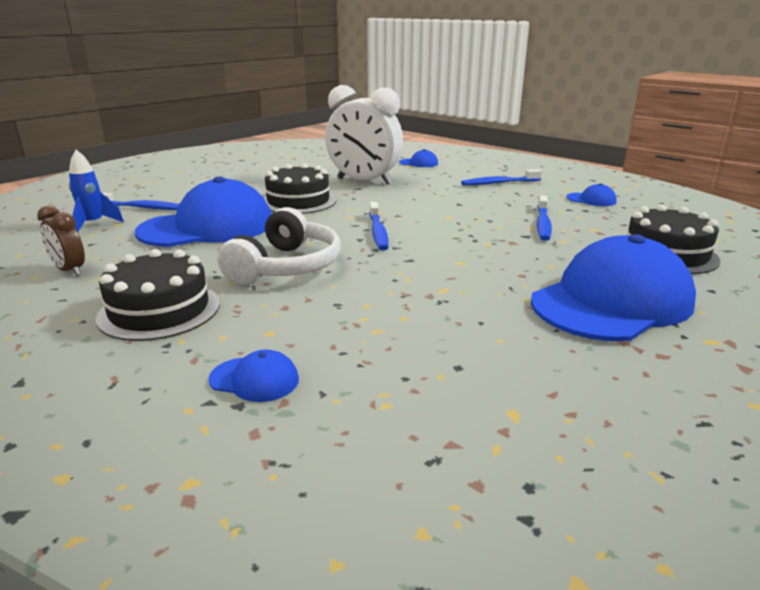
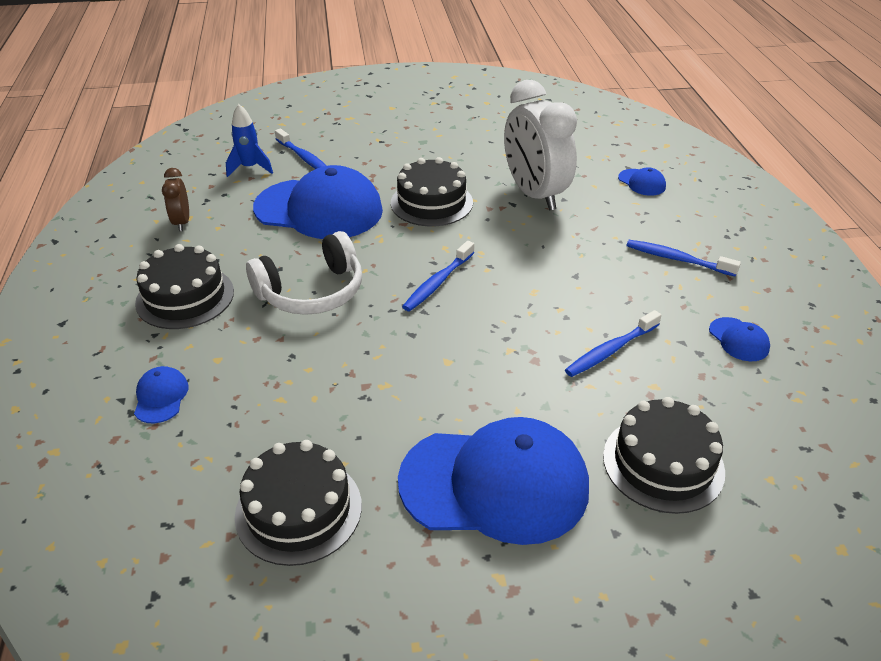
camera: 40 degrees right, 15 degrees up
(254, 379) = (161, 397): blue cap -> blue cap turned 150 degrees counterclockwise
(524, 382) = (298, 510): none -> black cake

